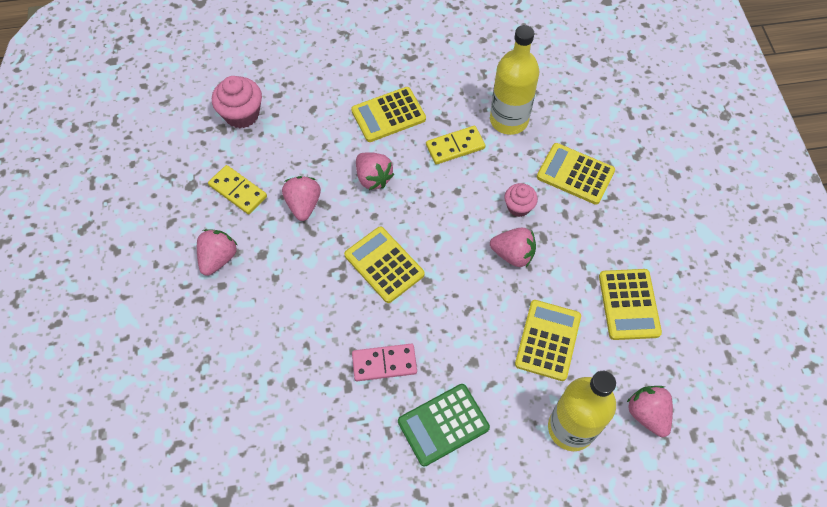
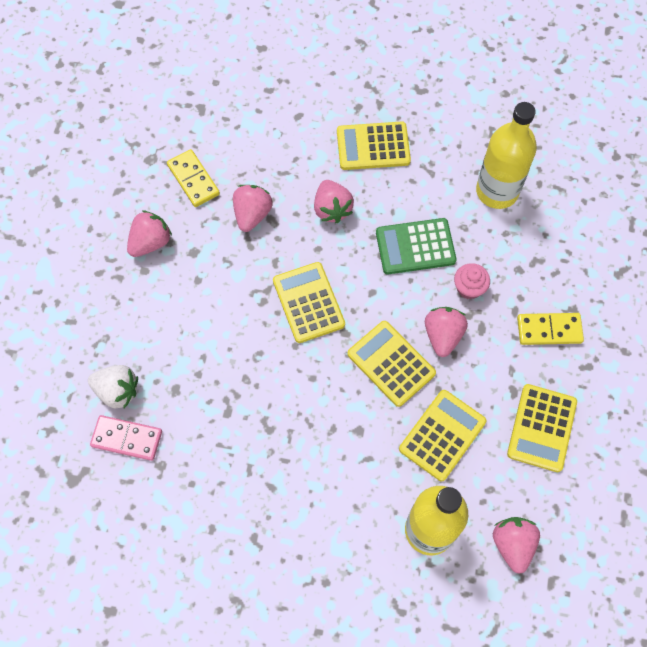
camera: 20 degrees right, 5 degrees up
(236, 404) = (117, 391): none -> white strawberry
(242, 114) = (225, 100): pink cupcake -> none
(384, 363) = (271, 401): pink domino -> pink domino (127, 438)
(443, 424) = (305, 481): green calculator -> green calculator (415, 247)
(455, 147) = (429, 202): yellow domino -> yellow domino (549, 330)
(513, 254) = (443, 335): pink strawberry -> pink strawberry turned 120 degrees counterclockwise
(575, 174) = (543, 272): yellow calculator -> yellow calculator (391, 363)

